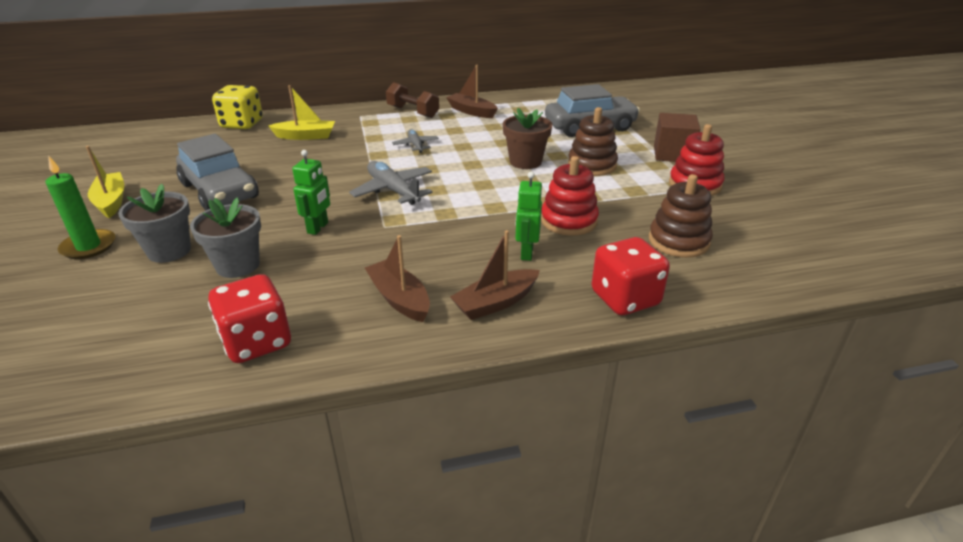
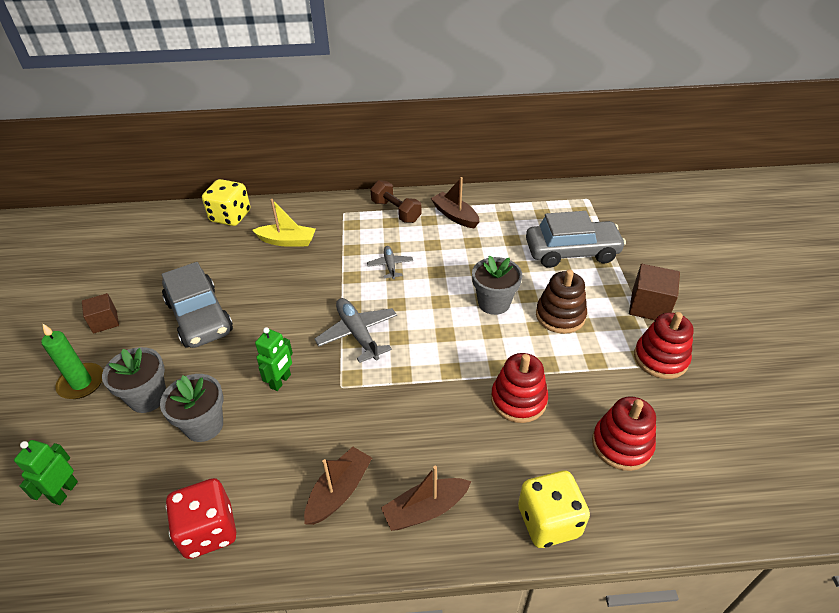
camera: 10 degrees right, 10 degrees up
(111, 201) = (105, 321): yellow boat -> brown cube
(399, 299) = (339, 491): brown boat -> brown boat turned 60 degrees clockwise
(525, 162) = (494, 303): brown flower pot -> grey flower pot
(526, 253) = (467, 442): green robot -> green robot (64, 492)
(625, 299) = (548, 521): red dice -> yellow dice
(678, 241) = (621, 445): brown stacking toy -> red stacking toy

